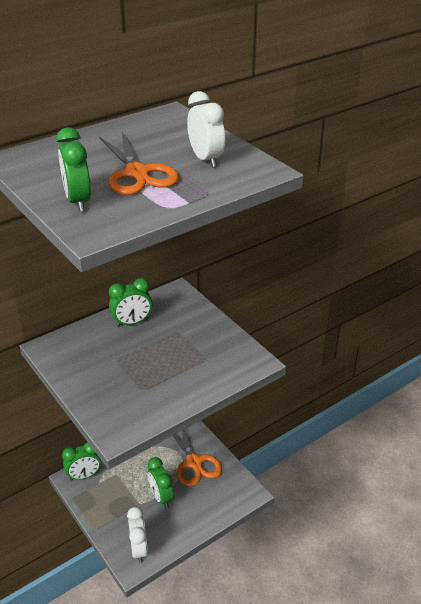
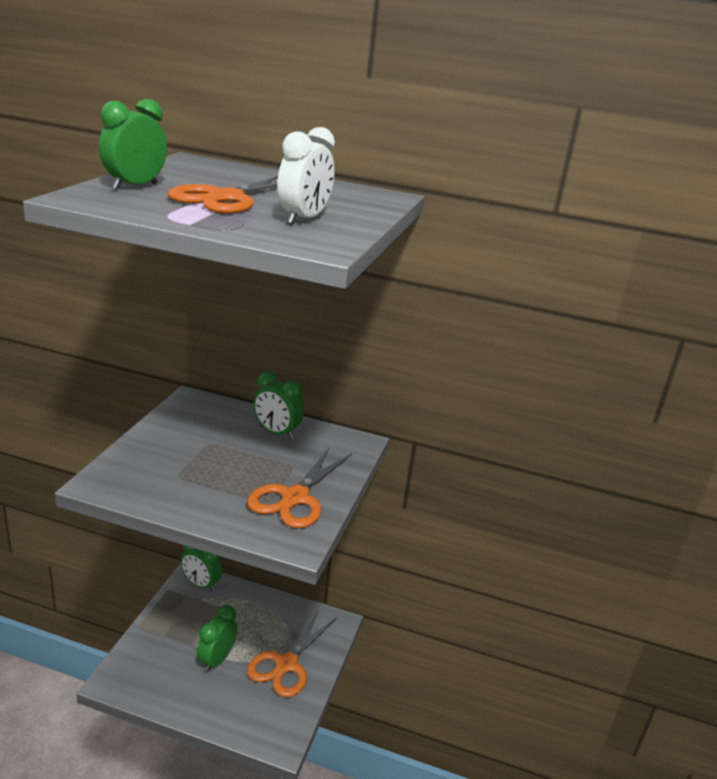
camera: 50 degrees right, 10 degrees down
(139, 549) = (136, 676): white clock -> none
(212, 345) = (295, 498): none -> orange scissors

